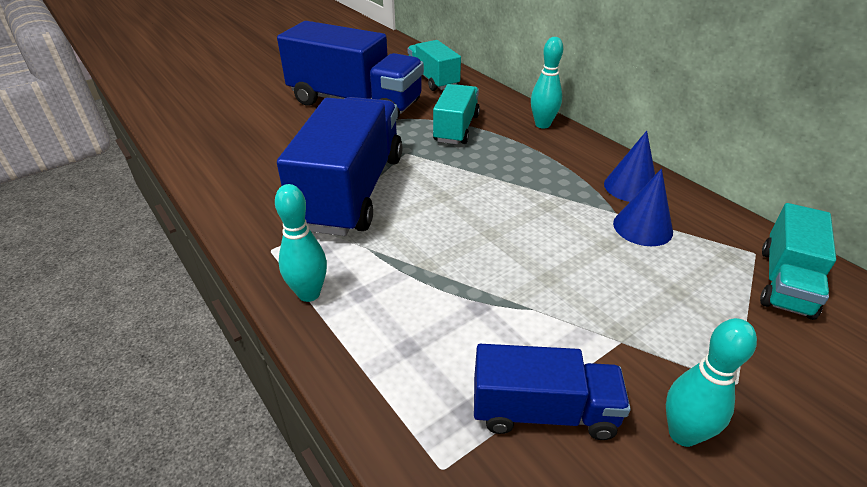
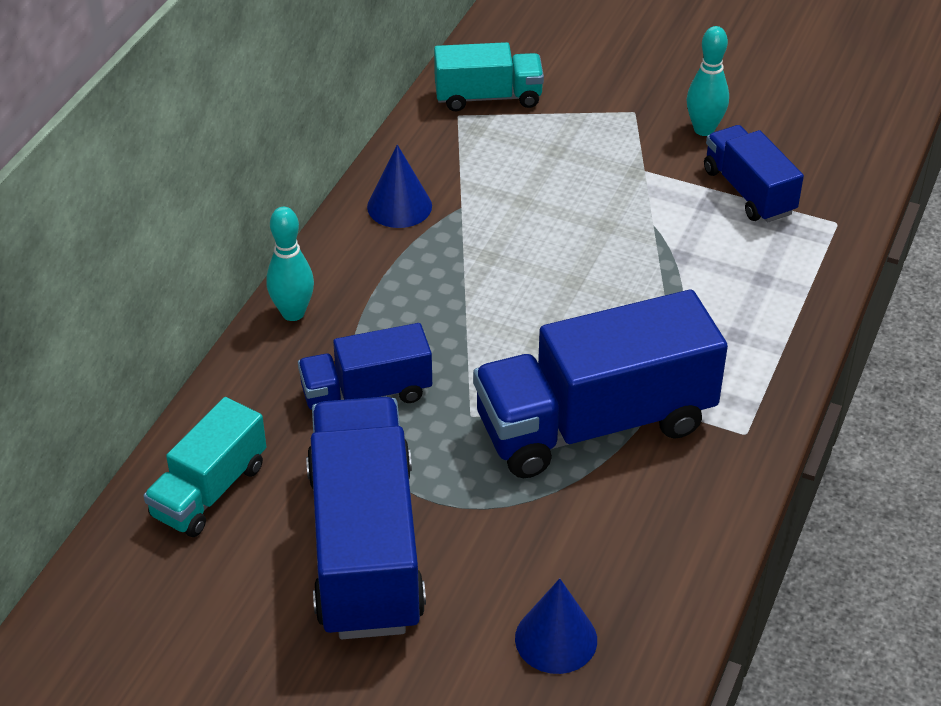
camera: 120 degrees left, 5 degrees up
(309, 294) = (770, 368): turquoise bowling pin -> none
(456, 128) = (366, 393): turquoise truck -> blue truck
(642, 227) = (473, 185): blue cone -> blue cone (556, 639)

